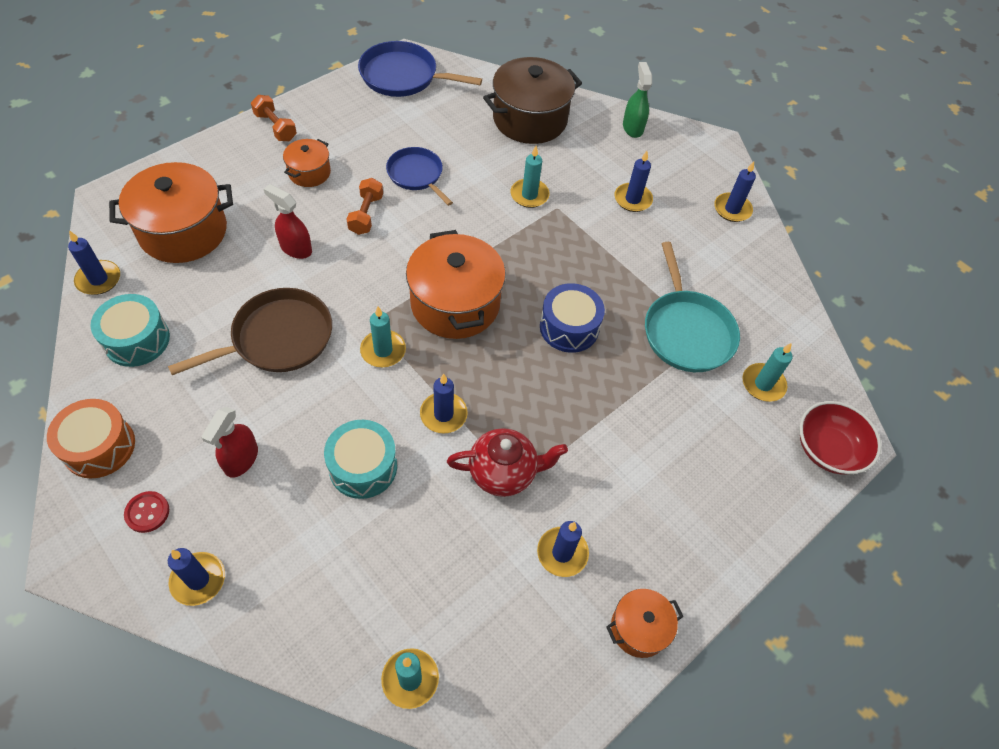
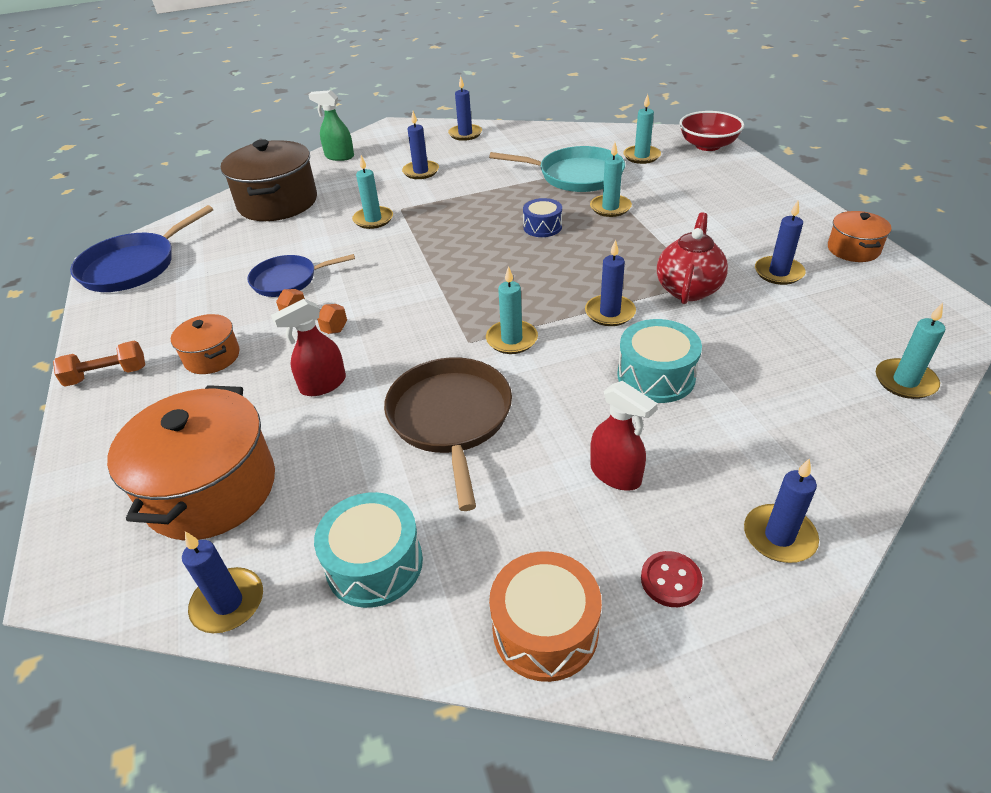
camera: 60 degrees left, 15 degrees down
(455, 303) = (478, 284): orange pot -> none
(569, 327) = (542, 227): blue drum -> blue drum, size x0.66
(631, 377) = (610, 208): none -> turquoise candle

